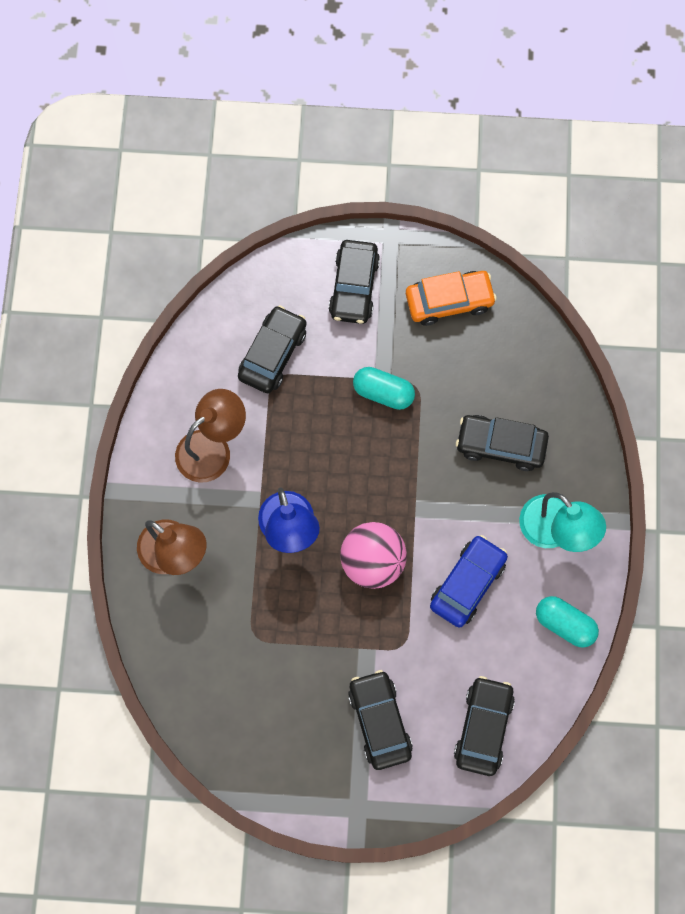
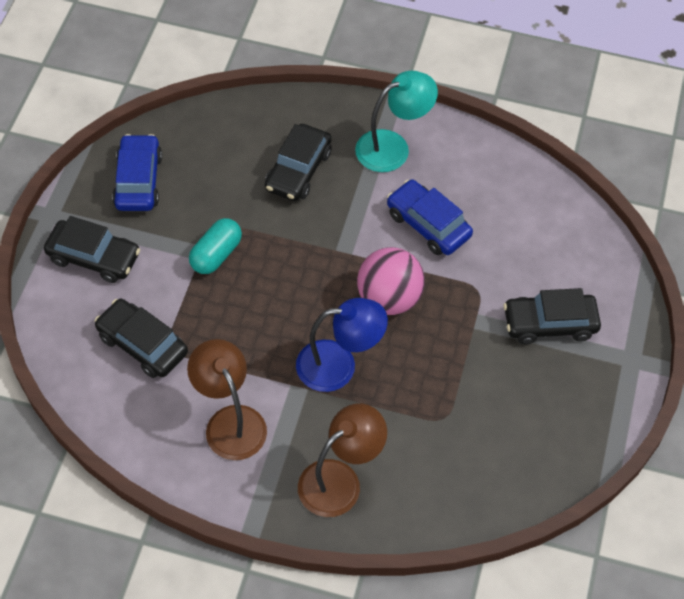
camera: 80 degrees left, 15 degrees down
(449, 301) = (138, 181): orange car -> blue car
(483, 727) = (568, 241): black car -> none
(564, 624) = (482, 159): turquoise capsule -> none

